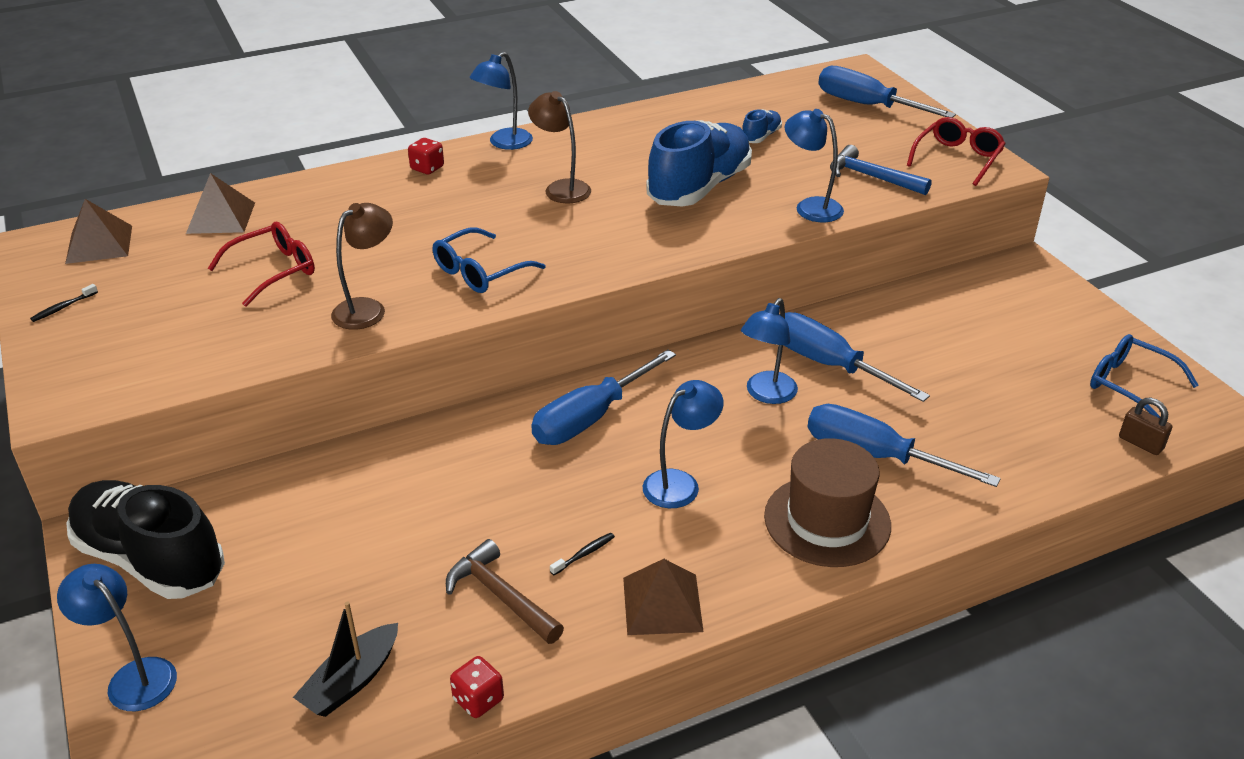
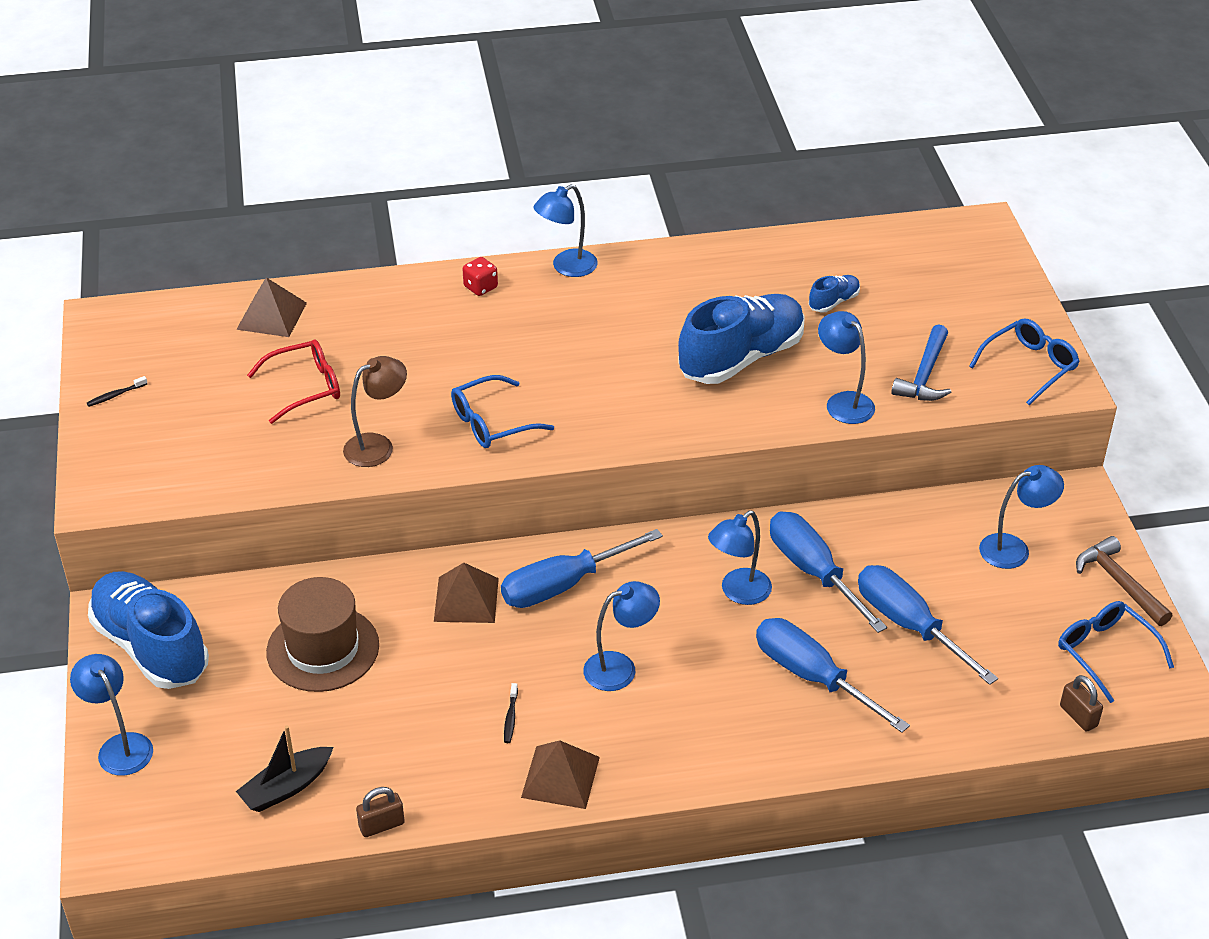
camera: 15 degrees right, 5 degrees up
(99, 244) = (157, 328): brown pyramid -> brown pyramid (466, 599)
(151, 559) = (151, 647): black shoe -> blue shoe
(478, 700) = (381, 825): red dice -> brown padlock
(500, 596) = (427, 740): brown hammer -> brown hammer (1119, 583)
(561, 188) = (603, 335): brown lamp -> none
(584, 554) = (510, 717): black toothbrush -> black toothbrush turned 120 degrees clockwise
(827, 521) = (737, 731): brown hat -> brown hat (323, 649)
(867, 105) = (969, 278): blue screwdriver -> blue screwdriver (909, 625)
(871, 177) = (924, 375): blue hammer -> blue hammer turned 120 degrees counterclockwise
(957, 158) = (1029, 366): red glasses -> blue glasses
(998, 315) = (1014, 549): none -> blue lamp

